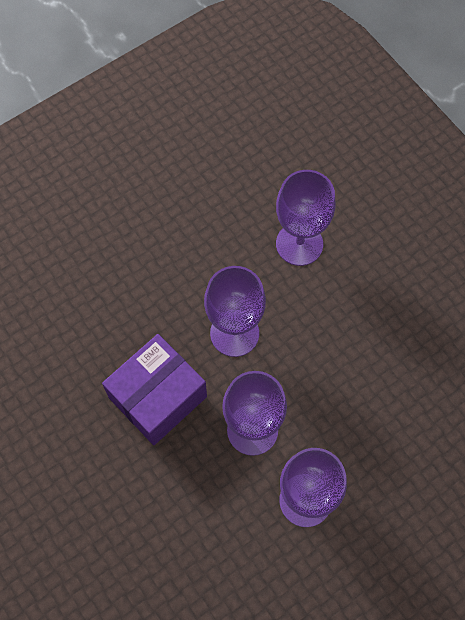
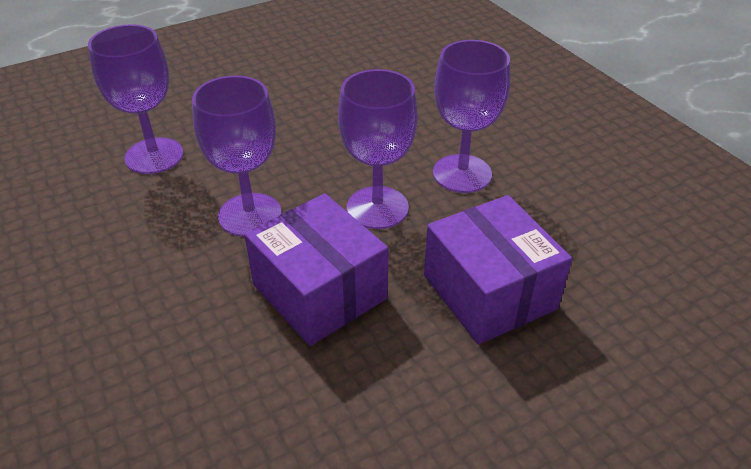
camera: 85 degrees left, 25 degrees down
(165, 521) = (489, 292): none -> purple box

